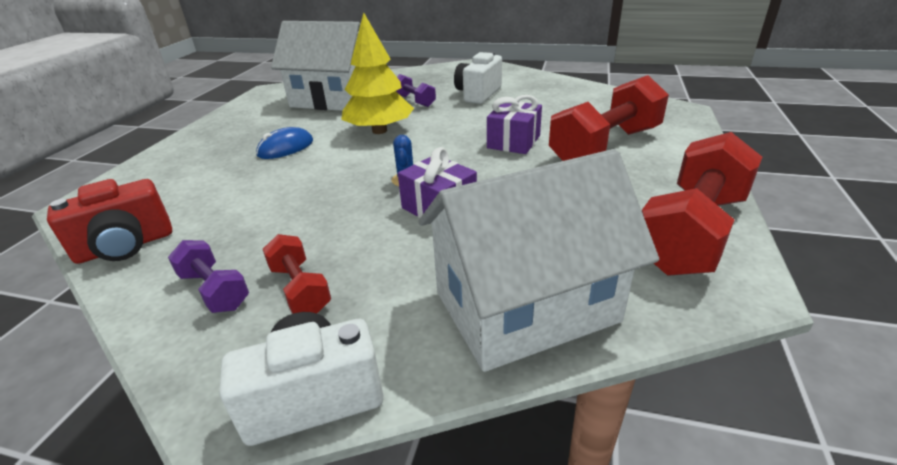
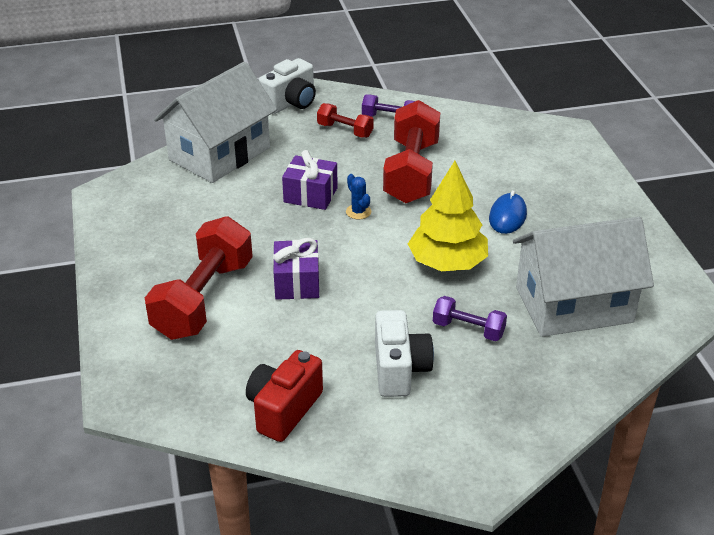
camera: 150 degrees right, 5 degrees up
(126, 246) = (480, 121): red camera -> red camera (283, 409)
(691, 232) = (129, 221): red dumbbell -> red dumbbell (411, 172)

